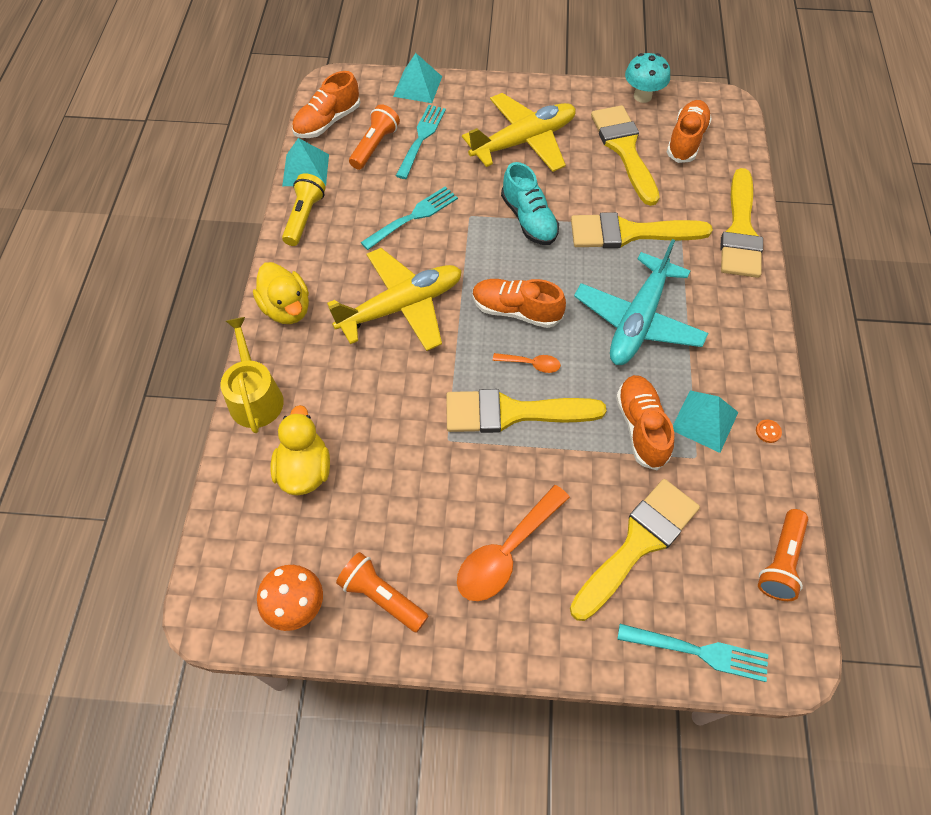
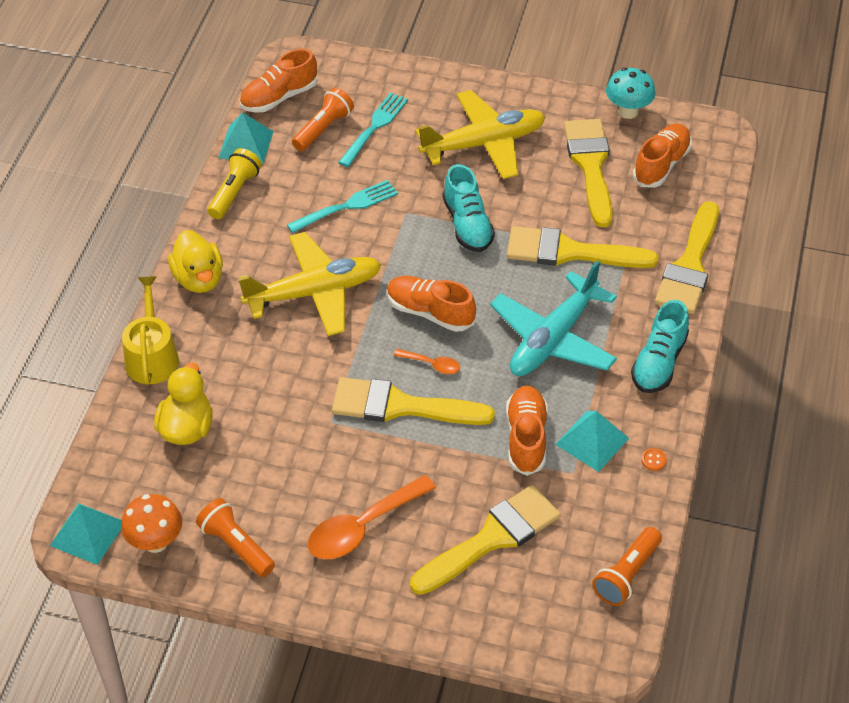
camera: 10 degrees right, 10 degrees down
(417, 86) = (384, 71): turquoise pyramid -> turquoise pyramid (87, 533)
(697, 652) = (521, 636): turquoise fork -> none
(741, 330) = (658, 362): none -> turquoise shoe

